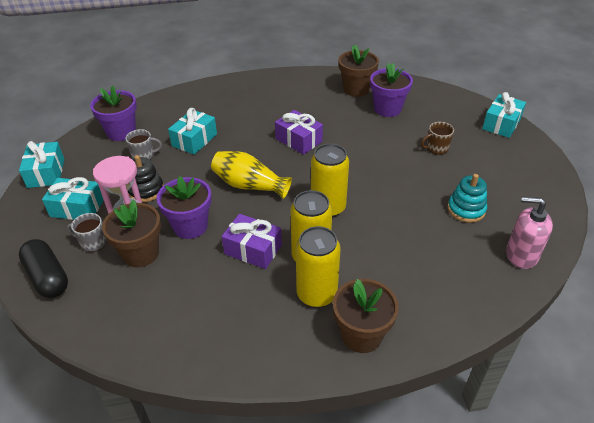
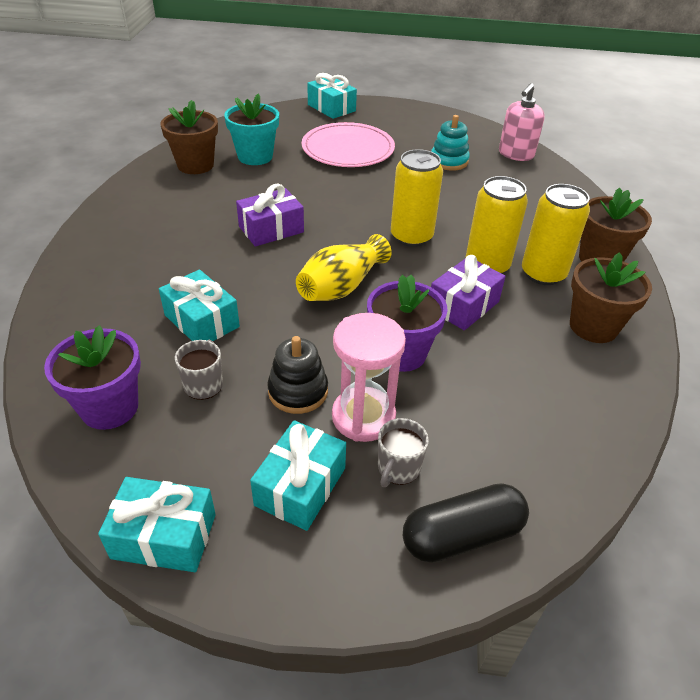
camera: 75 degrees left, 0 degrees up
(141, 253) = (440, 412): brown flower pot -> brown flower pot (593, 327)
(387, 109) = (255, 156): purple flower pot -> turquoise flower pot
(436, 148) = (348, 149): brown mug -> pink plate

